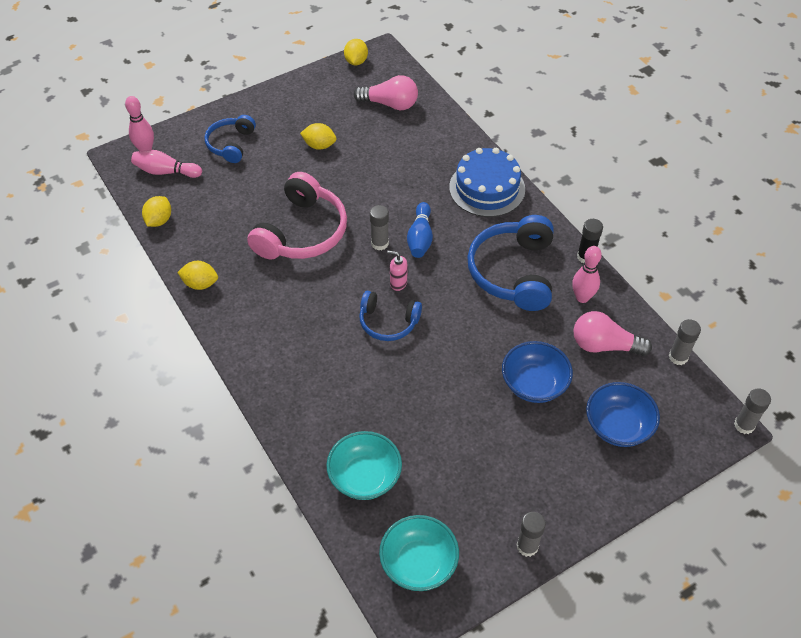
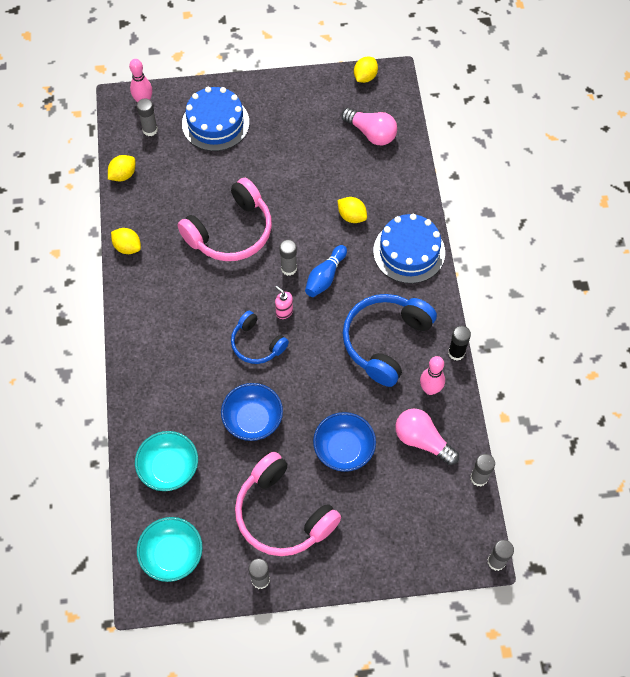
camera: 25 degrees right, 10 degrees up
(166, 172) = (150, 130): pink bowling pin -> grey glue stick
(231, 144) = (215, 123): blue headphones -> blue cake
(319, 145) = (288, 152): yellow lemon -> yellow lemon (351, 216)
(511, 471) = (283, 514): none -> pink headphones
(618, 426) = (390, 515): blue bowl -> blue bowl (253, 420)

